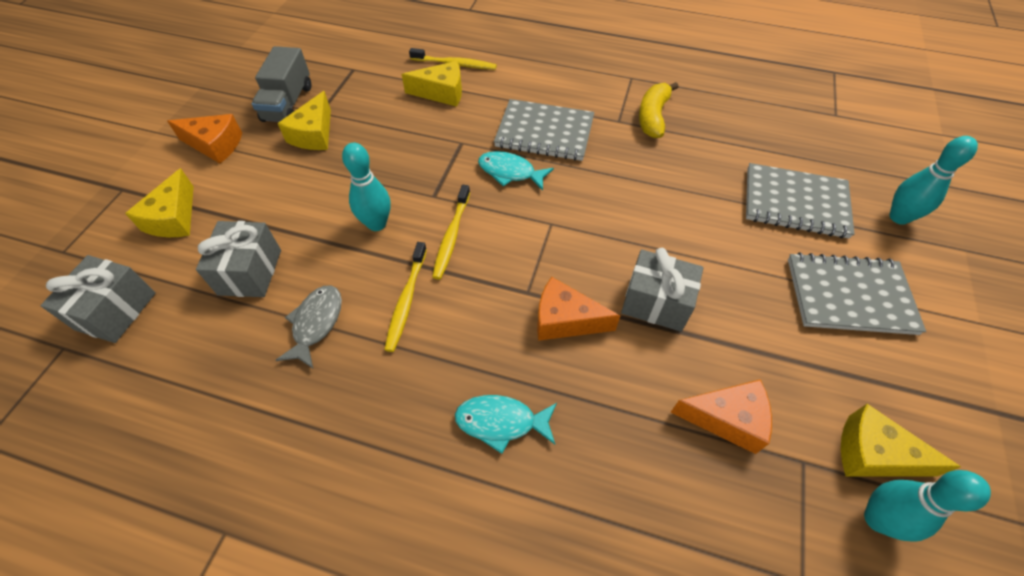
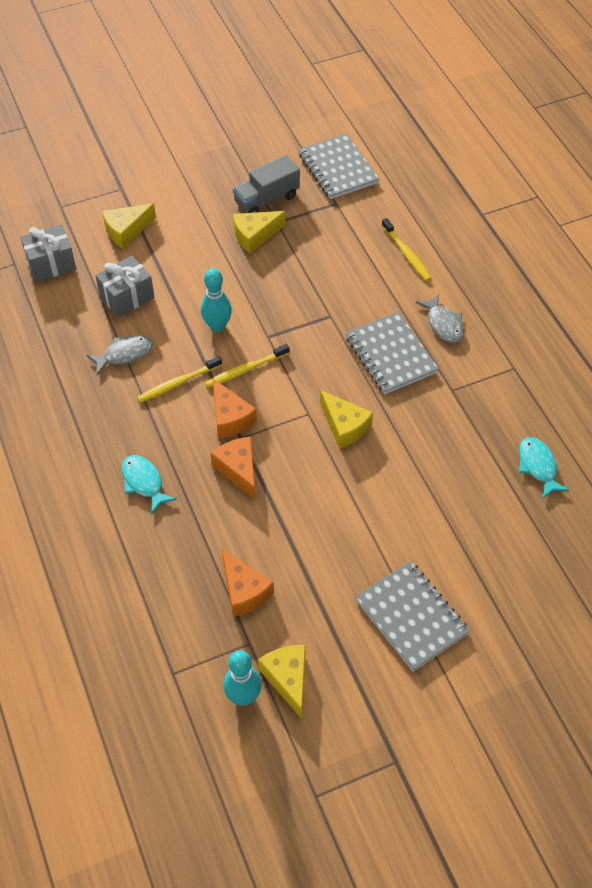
camera: 50 degrees right, 0 degrees up
(215, 145) = (195, 197): orange cheese -> orange cheese (230, 418)
(442, 93) = (367, 269): yellow cheese -> yellow cheese (344, 426)
(510, 172) = (331, 362): turquoise fish -> turquoise fish (538, 466)
(548, 86) = (443, 324): none -> grey fish
(653, 117) = (480, 408): yellow banana -> none
(656, 302) = (297, 509): grey gift -> none
(795, 203) = (476, 545): grey notebook -> grey notebook (338, 168)
(899, 217) = (530, 619): turquoise bowling pin -> none

